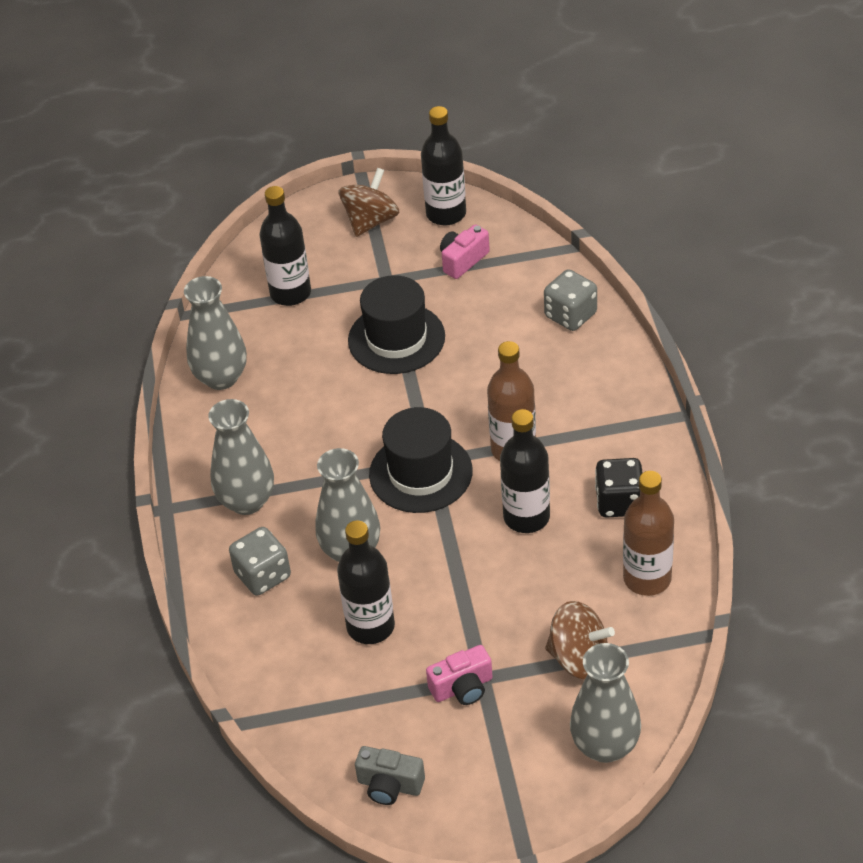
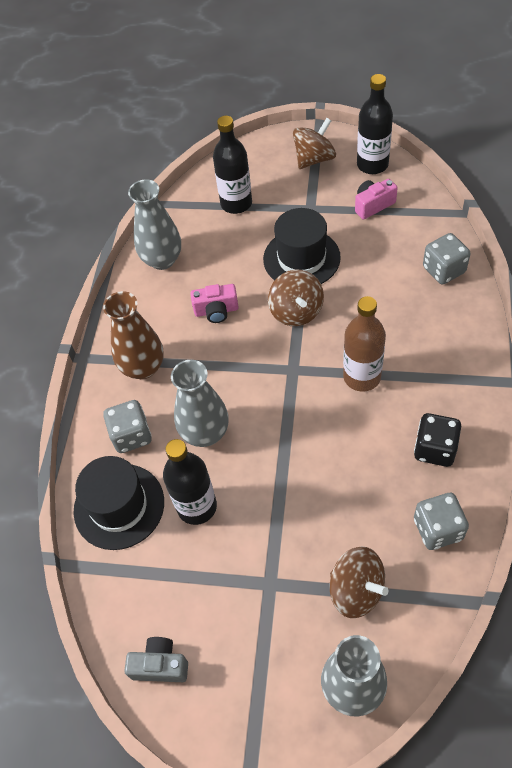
camera: 20 degrees right, 10 degrees up
(247, 501) = (143, 367): grey vase -> brown vase
(389, 785) = (160, 665): grey camera -> grey camera turned 150 degrees clockwise
(411, 398) = (296, 311): none -> brown spinning top
(420, 473) = (282, 378): black hat -> black hat (119, 506)
(462, 687) = (250, 588): pink camera -> pink camera (216, 311)
(526, 517) = (353, 441): black bottle -> none
(647, 578) = (437, 529): brown bottle -> grey dice

